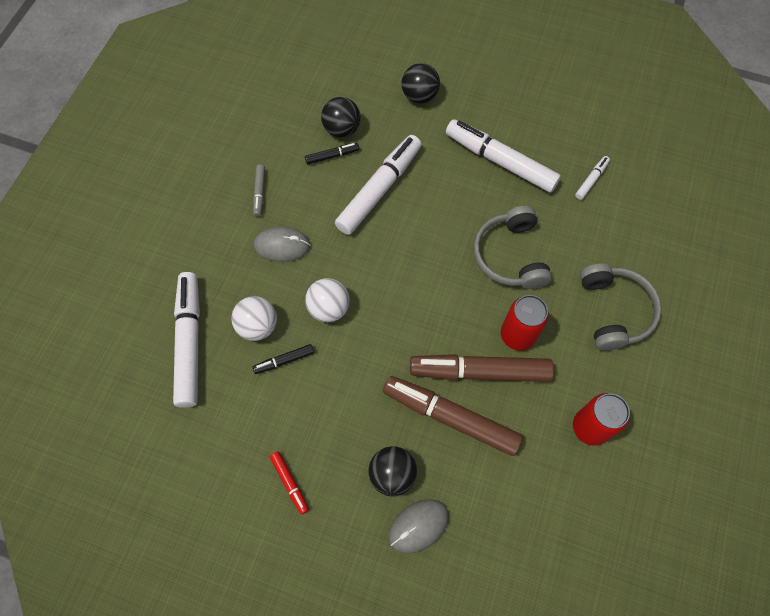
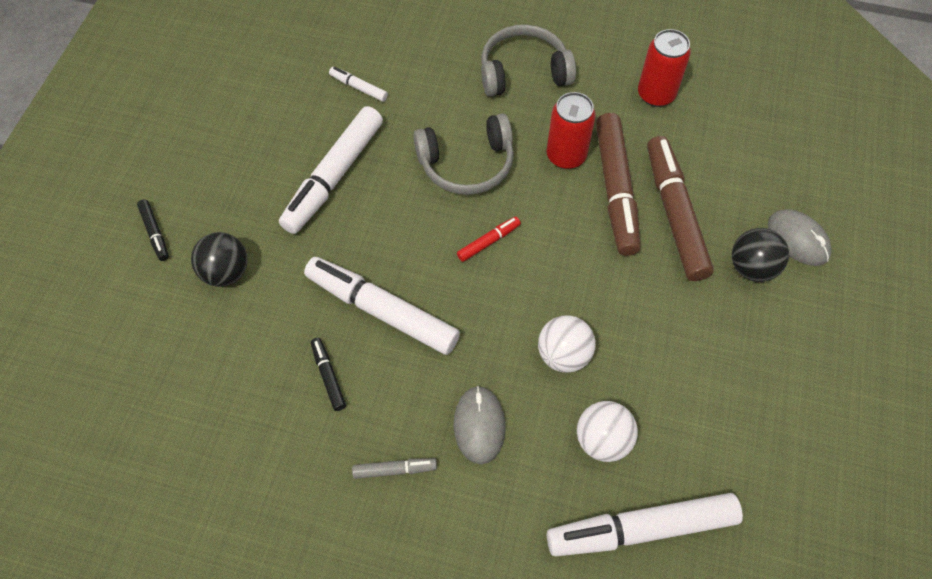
camera: 95 degrees left, 5 degrees down
(284, 361) = (643, 399): black marker -> black marker (155, 233)
(289, 483) = (790, 373): red marker -> red marker (488, 242)
(342, 129) = (282, 368): black ball -> none
(451, 418) = (674, 215): brown marker -> brown marker turned 150 degrees clockwise

